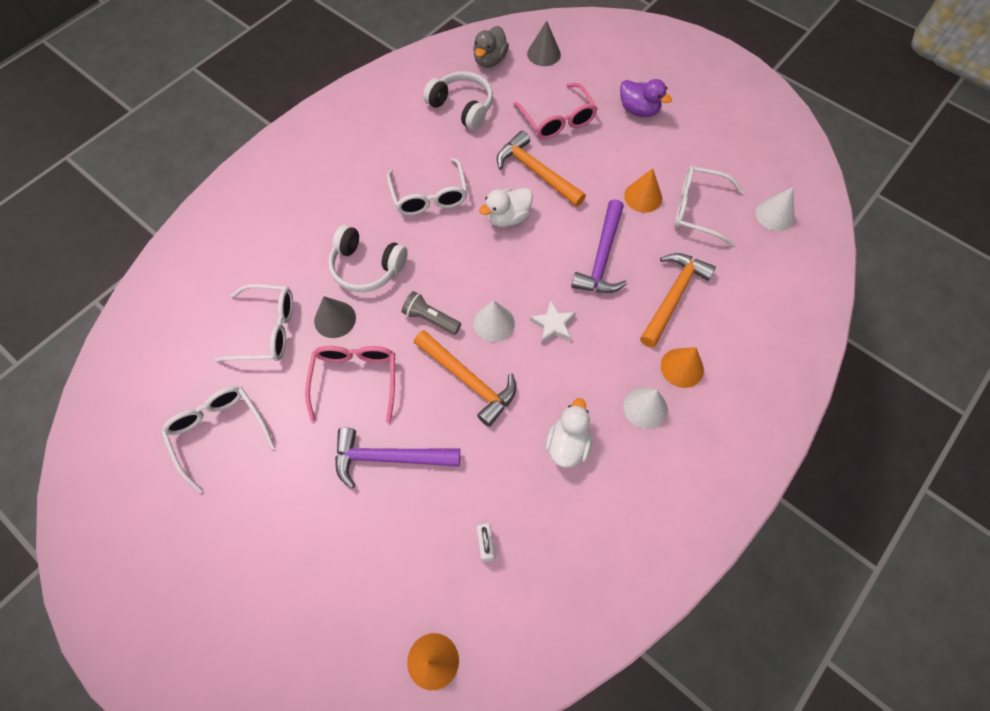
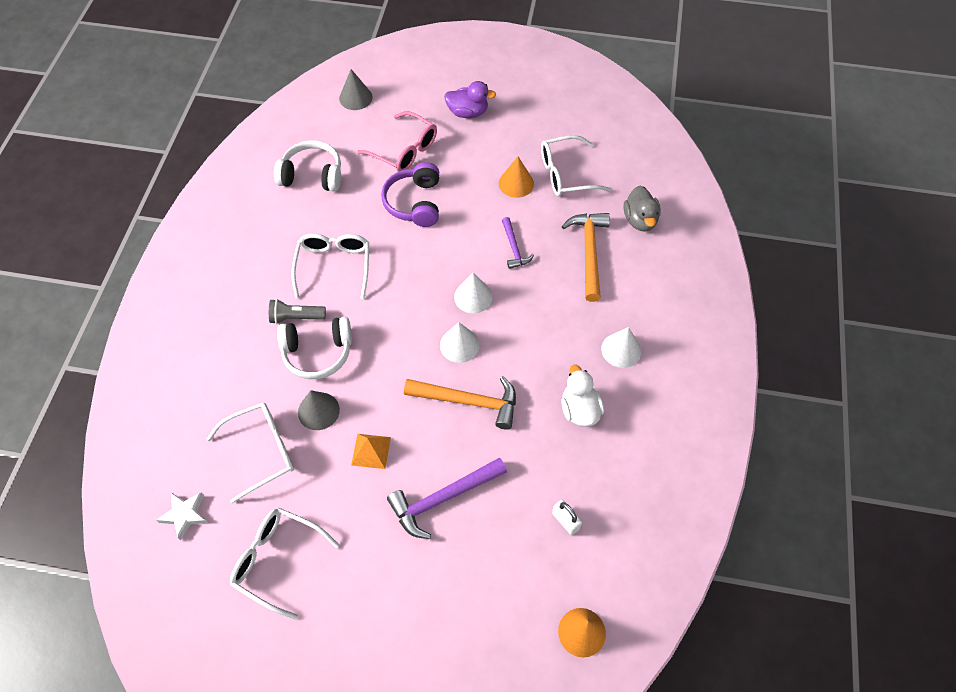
camera: 30 degrees left, 5 degrees down
(355, 379) = (371, 451): pink glasses -> orange pyramid
(429, 196) = (334, 266): white glasses -> white glasses turned 135 degrees counterclockwise
(430, 319) = (403, 368): grey flashlight -> grey flashlight (296, 317)
(490, 60) = (310, 123): grey duck -> grey duck (640, 220)
(507, 218) = (414, 252): white duck -> none
(536, 172) = (414, 203): orange hammer -> purple headphones
(553, 325) = (509, 322): white star -> white star (185, 515)
(602, 257) = (514, 248): purple hammer -> purple hammer, size x0.58
(682, 367) = (629, 305): orange cone -> none
(774, 215) = (626, 151): white cone -> white cone (473, 297)

